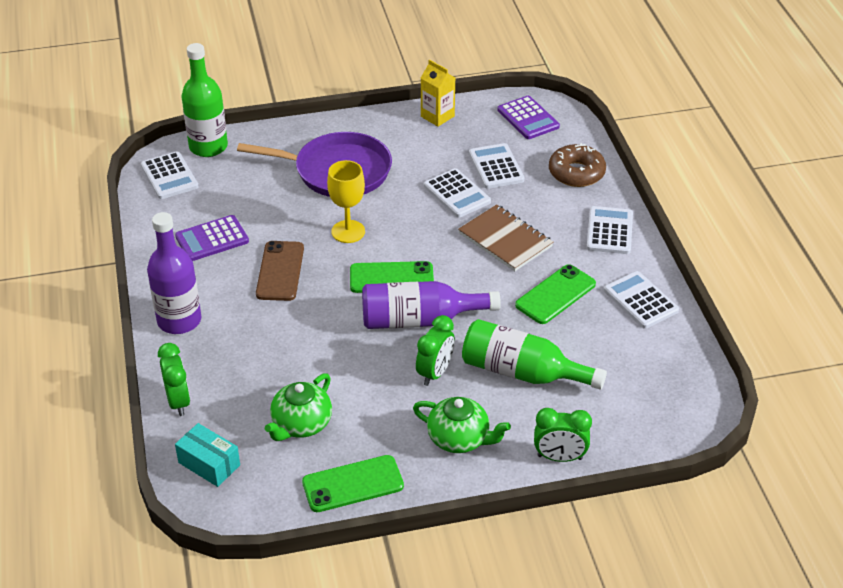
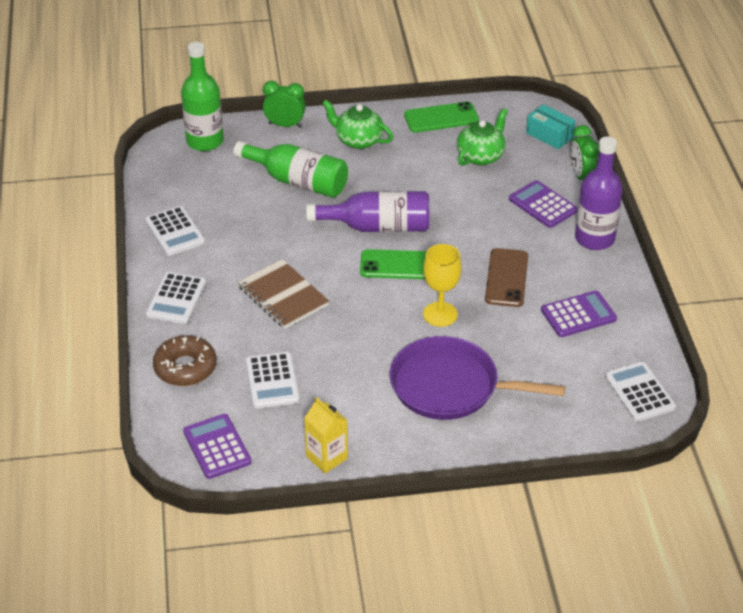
camera: 175 degrees left, 0 degrees up
(208, 147) = (602, 430): green bottle -> green bottle (205, 141)
(231, 359) = (543, 205): none -> purple calculator
(435, 373) = (370, 185): green clock -> none
(457, 194) = (322, 350): white calculator -> none
(555, 294) = (250, 241): green phone -> none

